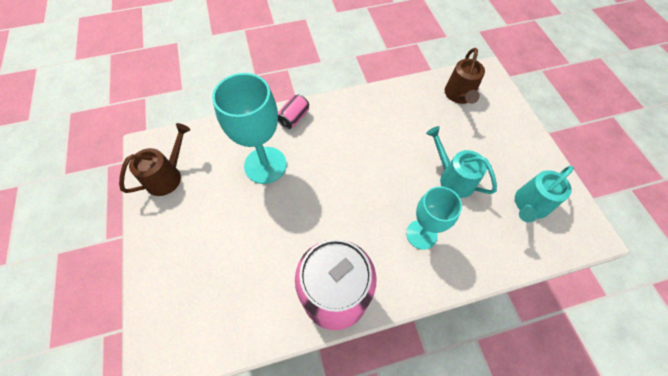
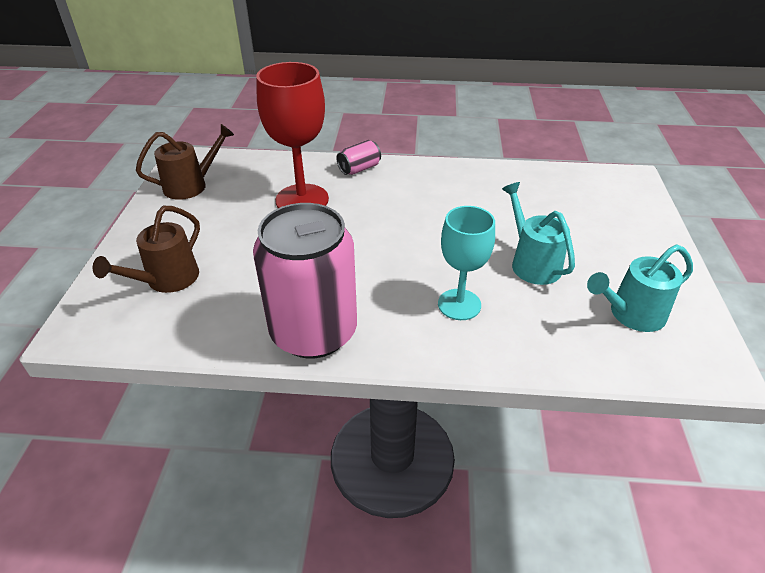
camera: 20 degrees right, 20 degrees down
(265, 165) = (302, 200): turquoise goblet -> red goblet
(459, 96) = (582, 190): brown watering can -> brown watering can (166, 280)

